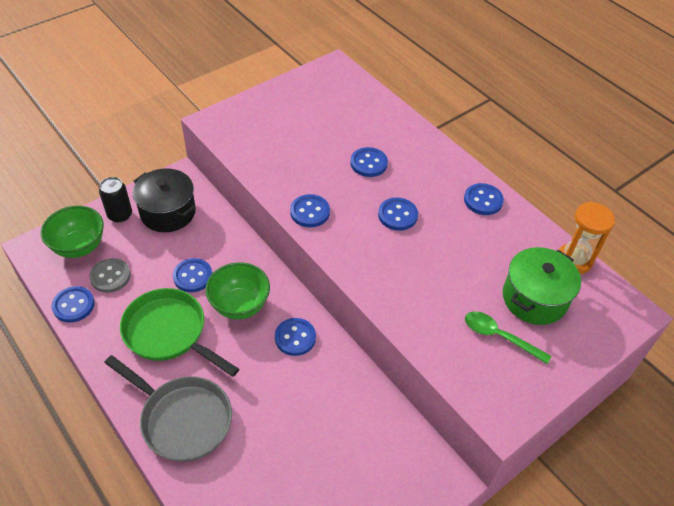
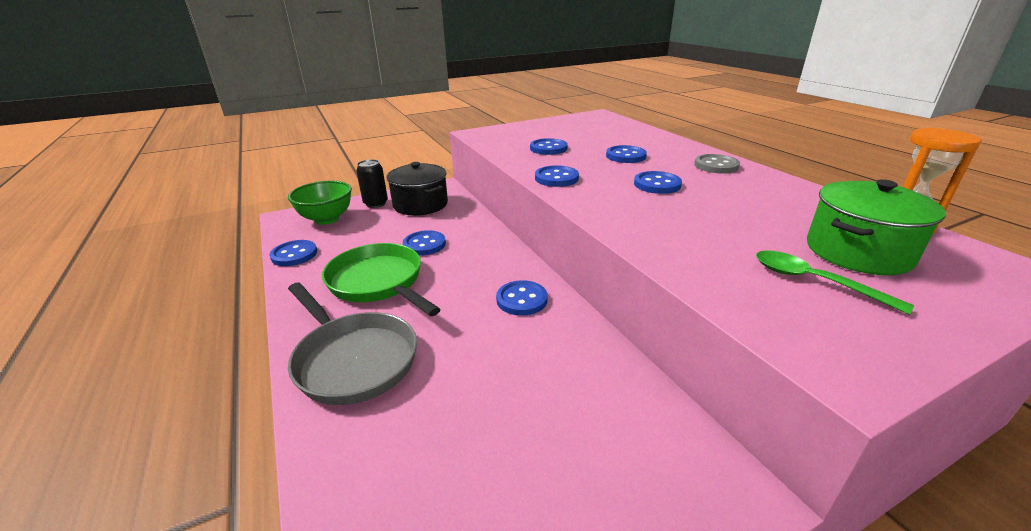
camera: 15 degrees right, 20 degrees down
(110, 276) = (343, 239): grey button -> grey button (716, 166)
(240, 305) = (465, 269): green bowl -> none
(483, 200) = (761, 181): blue button -> blue button (548, 148)

